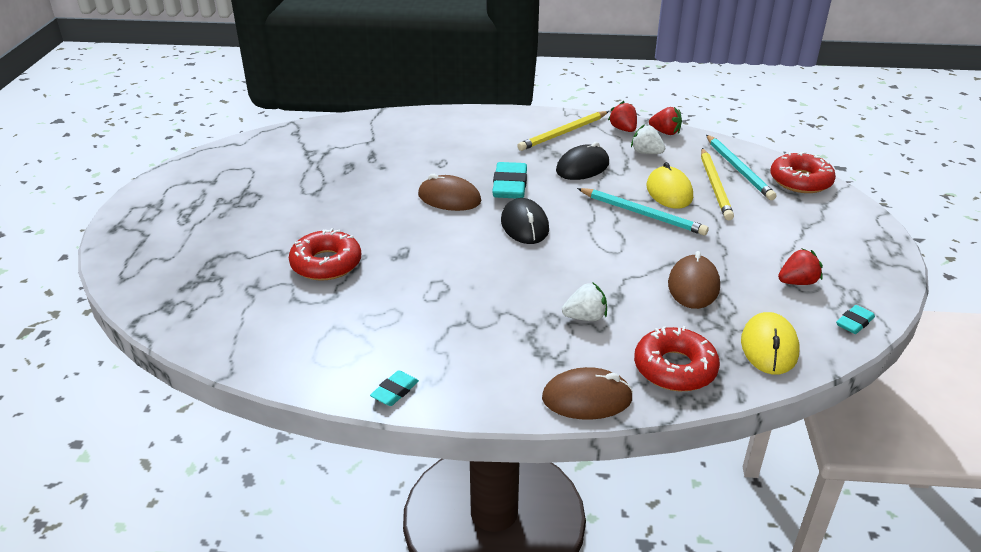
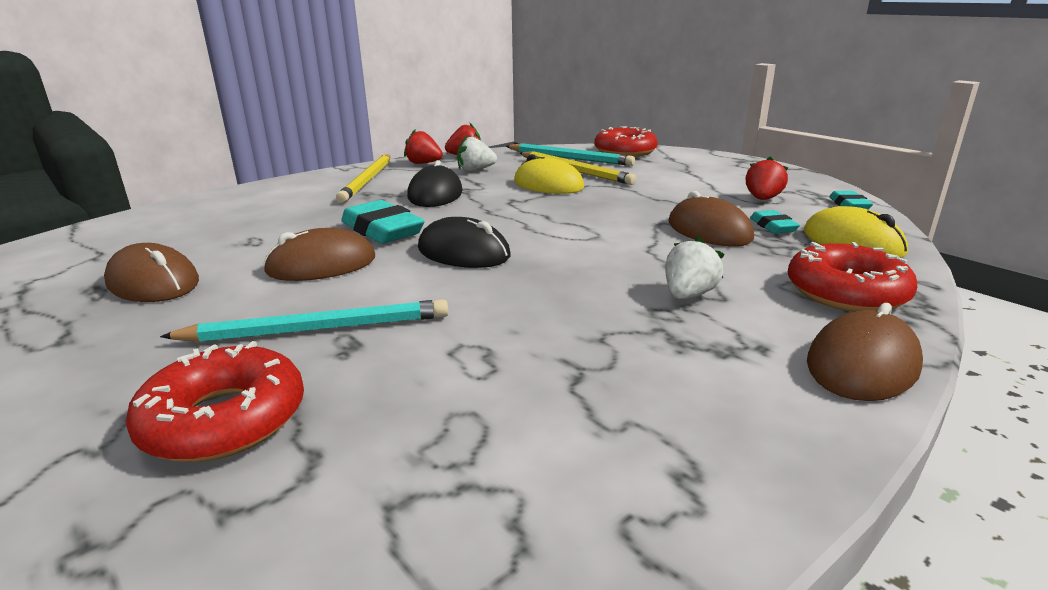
camera: 45 degrees left, 10 degrees down
(373, 173) = (153, 282): none -> brown mouse
(395, 391) = (676, 533): turquoise eraser -> turquoise eraser (773, 226)
(642, 214) = (559, 204): turquoise pencil -> turquoise pencil (318, 329)

